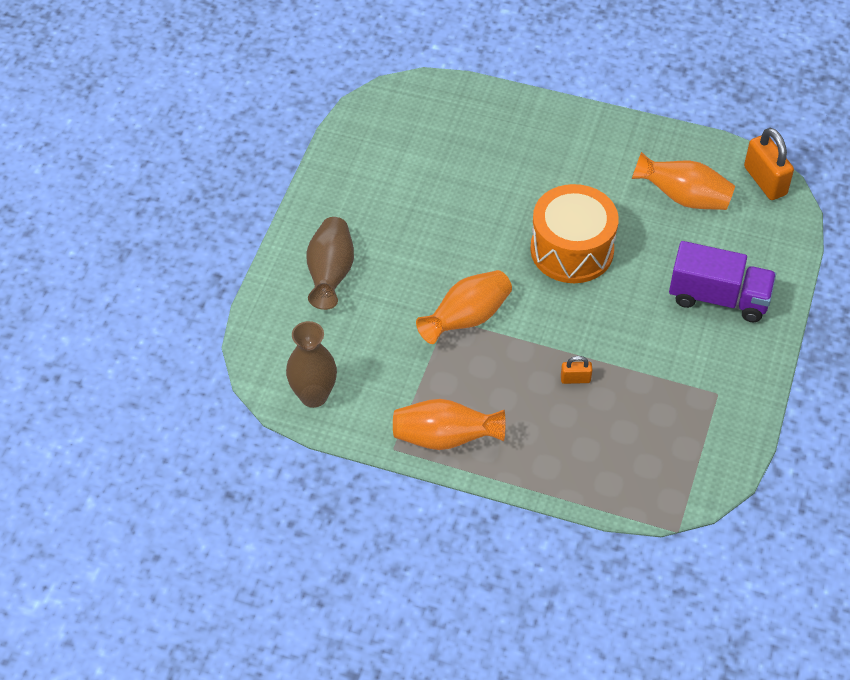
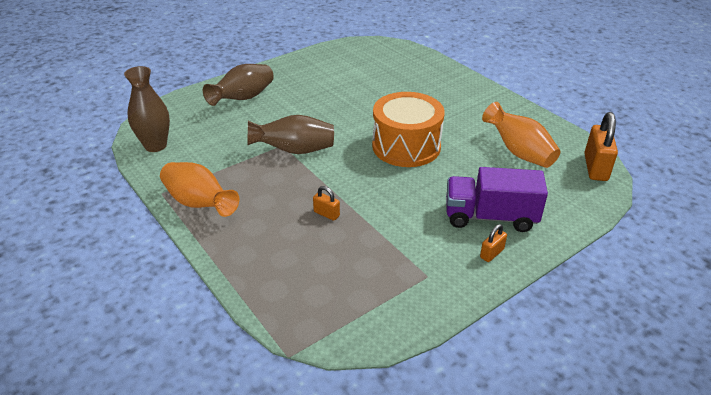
camera: 35 degrees right, 15 degrees down
(467, 318) = (294, 150): orange vase -> brown vase
(718, 298) = (490, 217): purple truck -> purple truck turned 135 degrees clockwise
(749, 338) = (491, 253): none -> orange padlock

